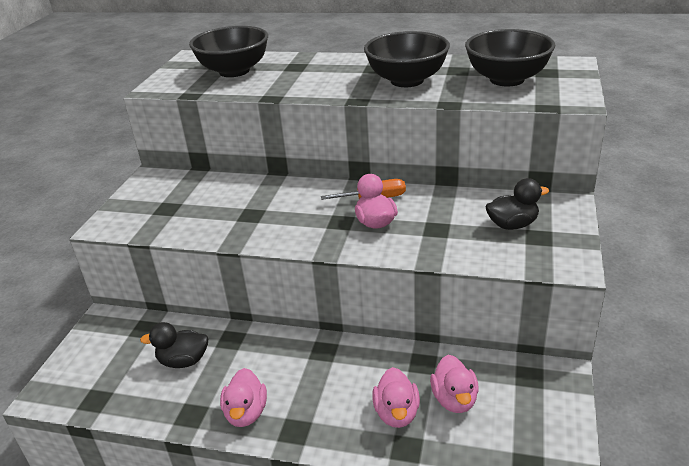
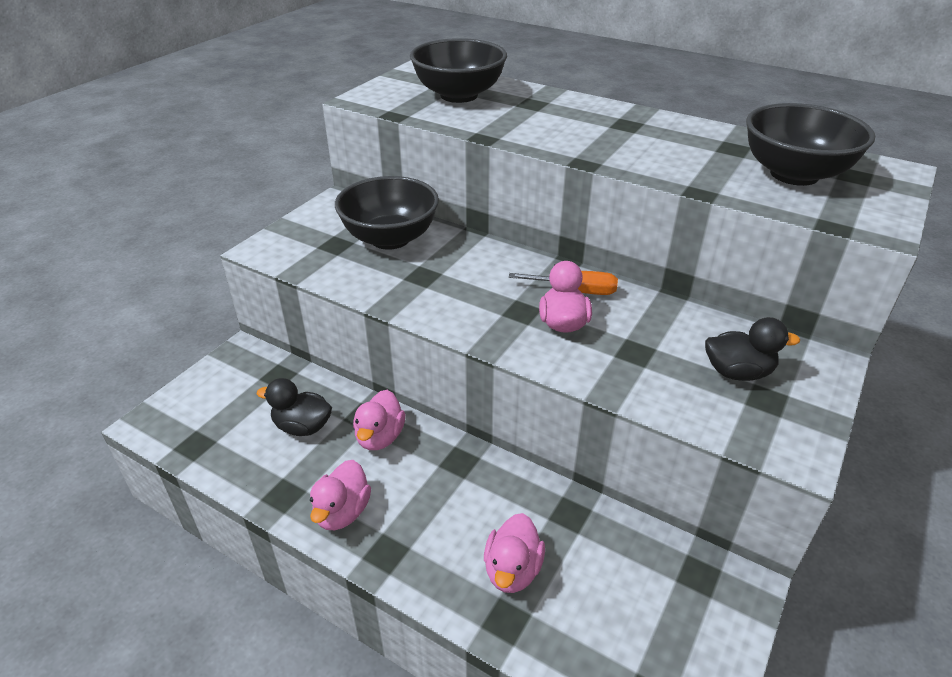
camera: 15 degrees right, 5 degrees up
(407, 80) = (660, 149): black bowl -> black bowl (390, 238)
(454, 399) = (590, 575): pink duck -> pink duck (380, 437)

